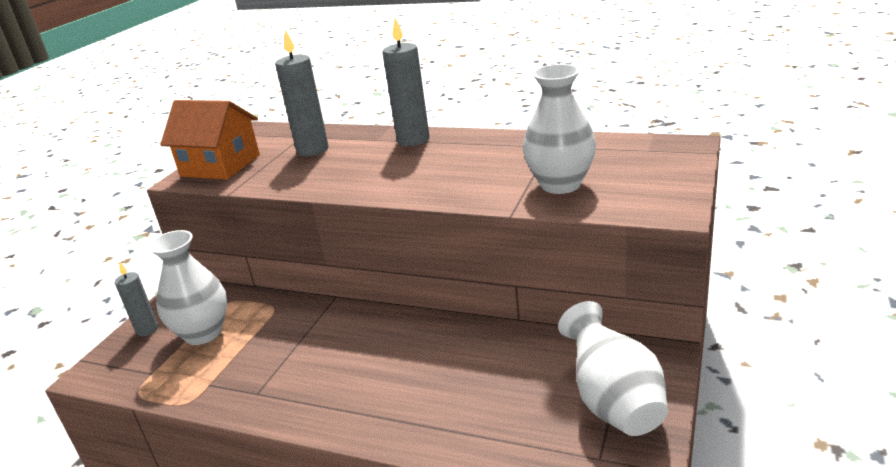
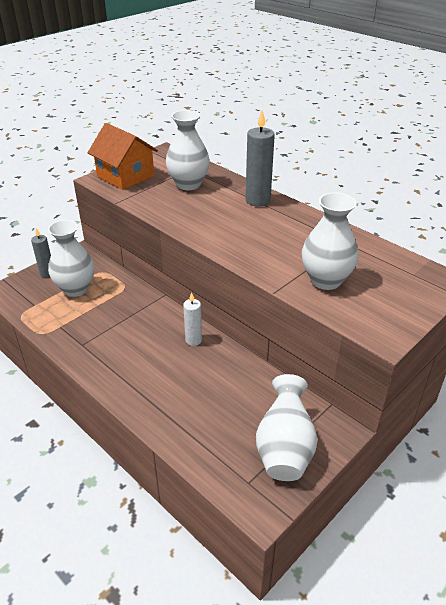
camera: 20 degrees right, 10 degrees up
(312, 150) = (188, 184): grey candle -> white vase
(409, 331) = (193, 340): none -> white candle

